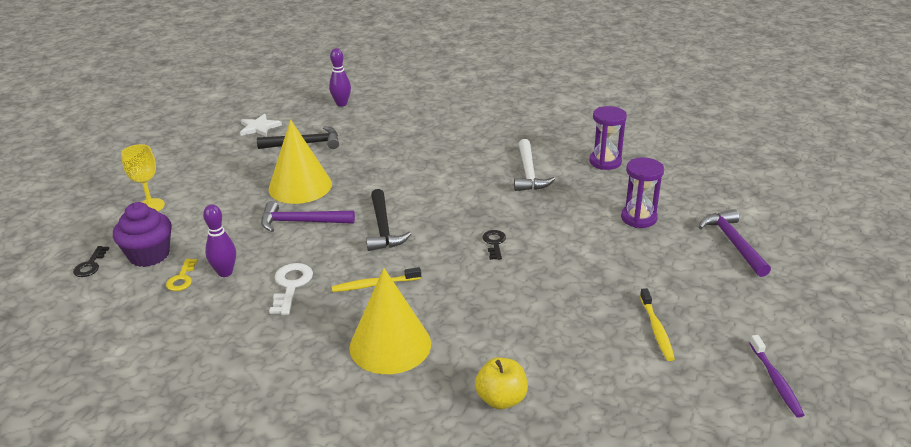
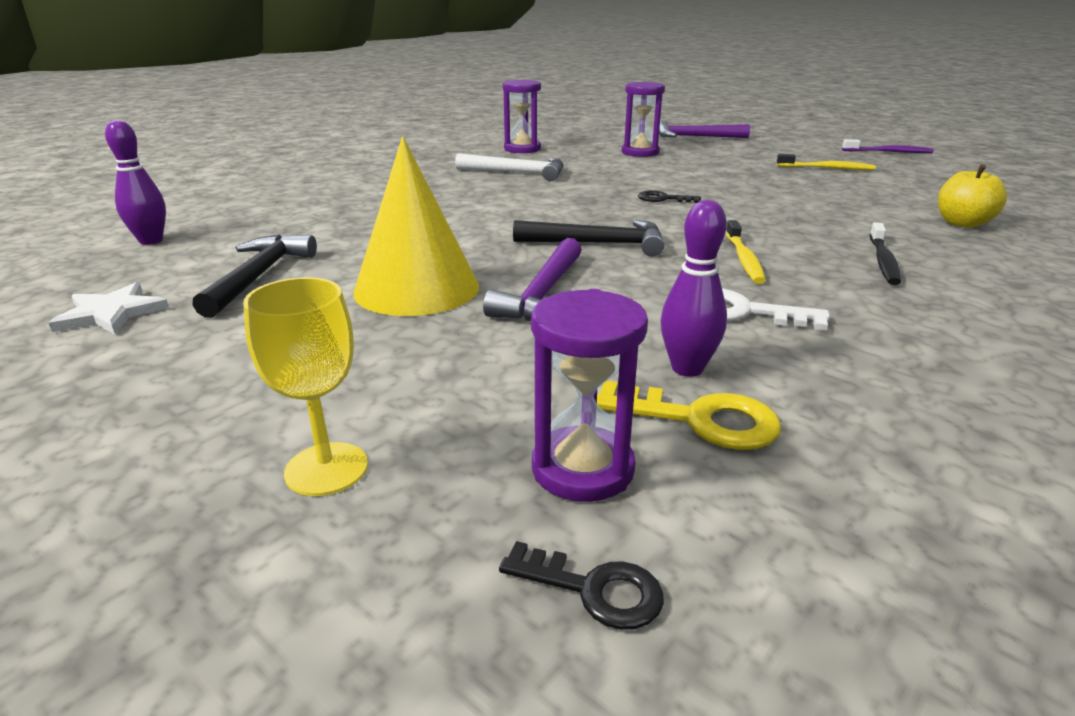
camera: 75 degrees left, 5 degrees down
(149, 255) = (582, 468): purple cupcake -> purple hourglass
(182, 278) = (700, 419): yellow key -> yellow key, size x1.52
(390, 345) = (883, 261): yellow cone -> black toothbrush

